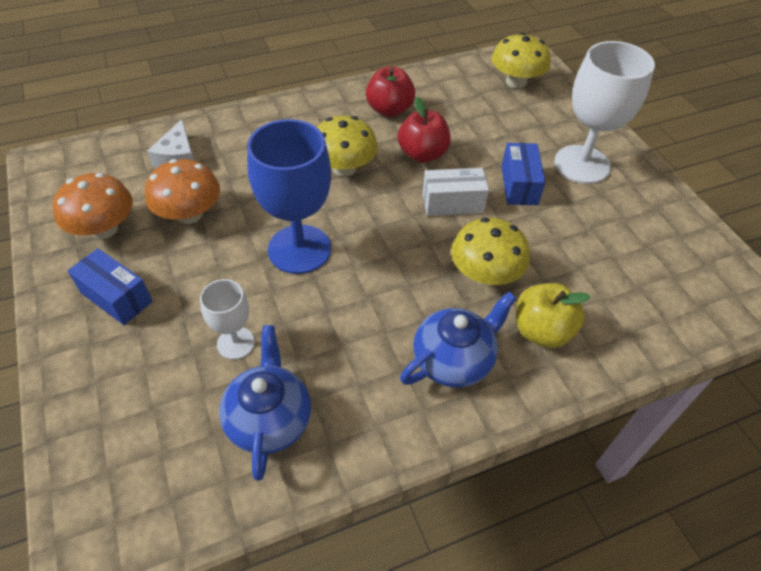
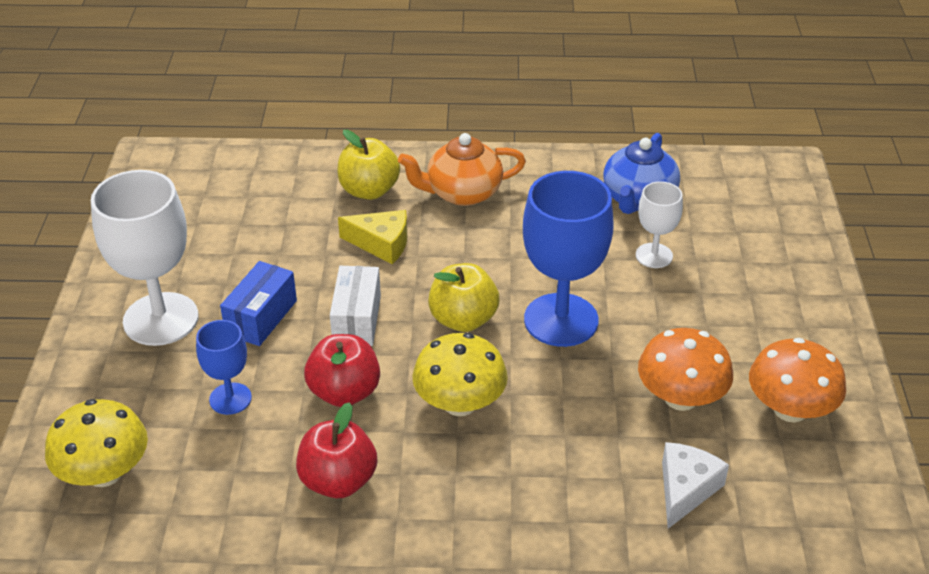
camera: 155 degrees left, 10 degrees down
(116, 297) = (771, 327): blue box -> none
(375, 226) = (463, 319): none -> yellow apple
(452, 203) = (357, 320): white box -> white box turned 75 degrees clockwise
(454, 360) = (462, 193): blue teapot -> orange teapot
(485, 274) = (381, 244): yellow mushroom -> yellow cheese
(488, 132) = (230, 399): none -> blue goblet

